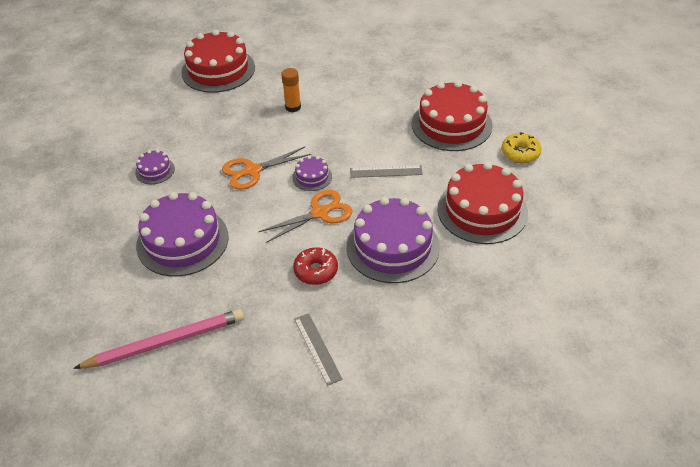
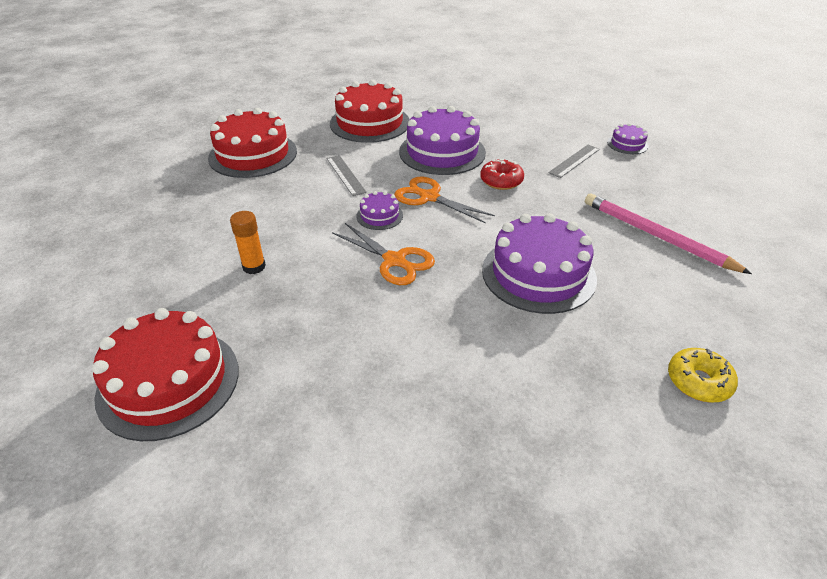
camera: 115 degrees left, 5 degrees down
(155, 170) = (446, 351): purple cake -> purple cake (627, 144)
(520, 153) = (284, 117): yellow donut -> yellow donut (698, 381)

